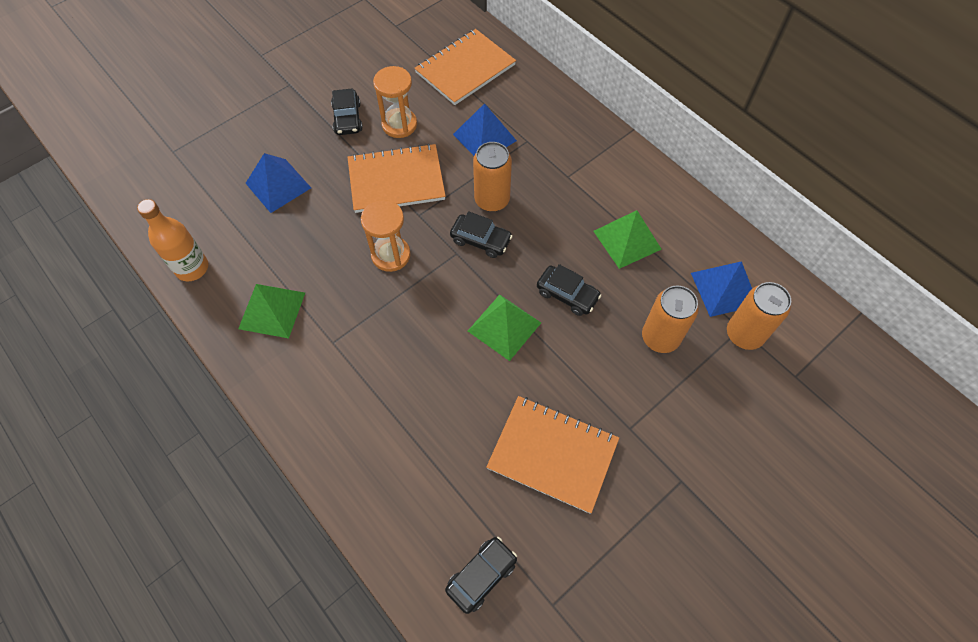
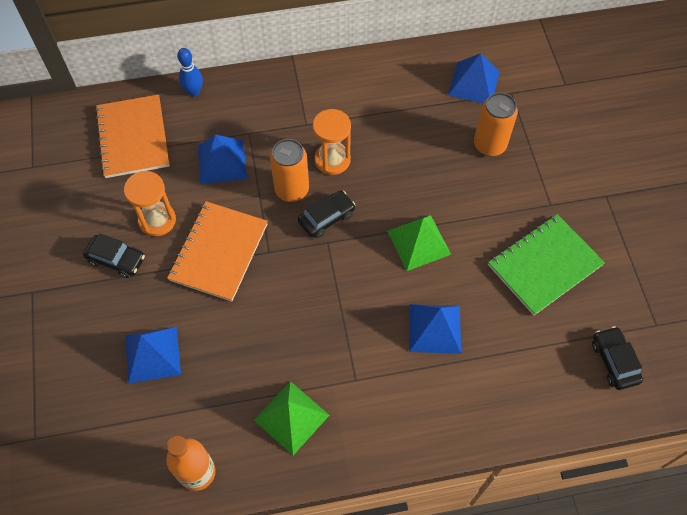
camera: 60 degrees left, 0 degrees up
(391, 255) = (296, 293): orange hourglass -> orange hourglass (332, 160)
(421, 383) = (435, 328): none -> blue pyramid
(539, 83) = (194, 92): none -> blue bowling pin
(552, 454) = (544, 265): orange notebook -> green notebook
(567, 294) = (416, 184): black car -> none
(627, 240) = (393, 118): green pyramid -> none
(744, 334) = (517, 93): orange can -> none

